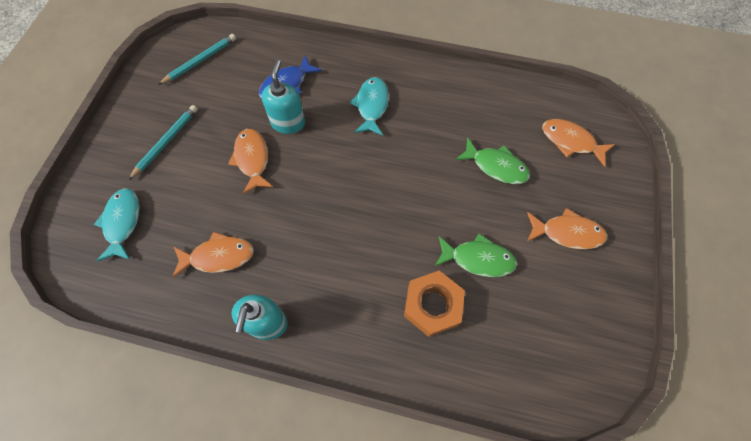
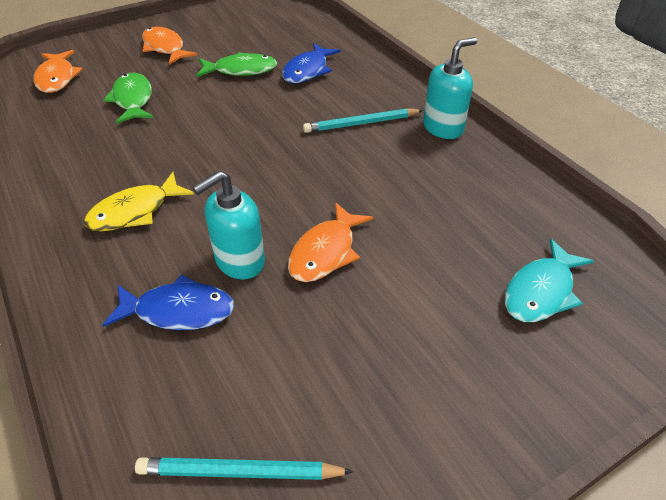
camera: 135 degrees left, 20 degrees down
(166, 142) = (415, 357): turquoise pencil -> turquoise pencil (361, 123)
(218, 256) = (447, 192): orange fish -> none
(372, 106) = (135, 211): turquoise fish -> yellow fish
(432, 305) = (308, 71): orange nut -> blue fish
(478, 259) = (241, 70): green fish -> green fish turned 120 degrees clockwise

